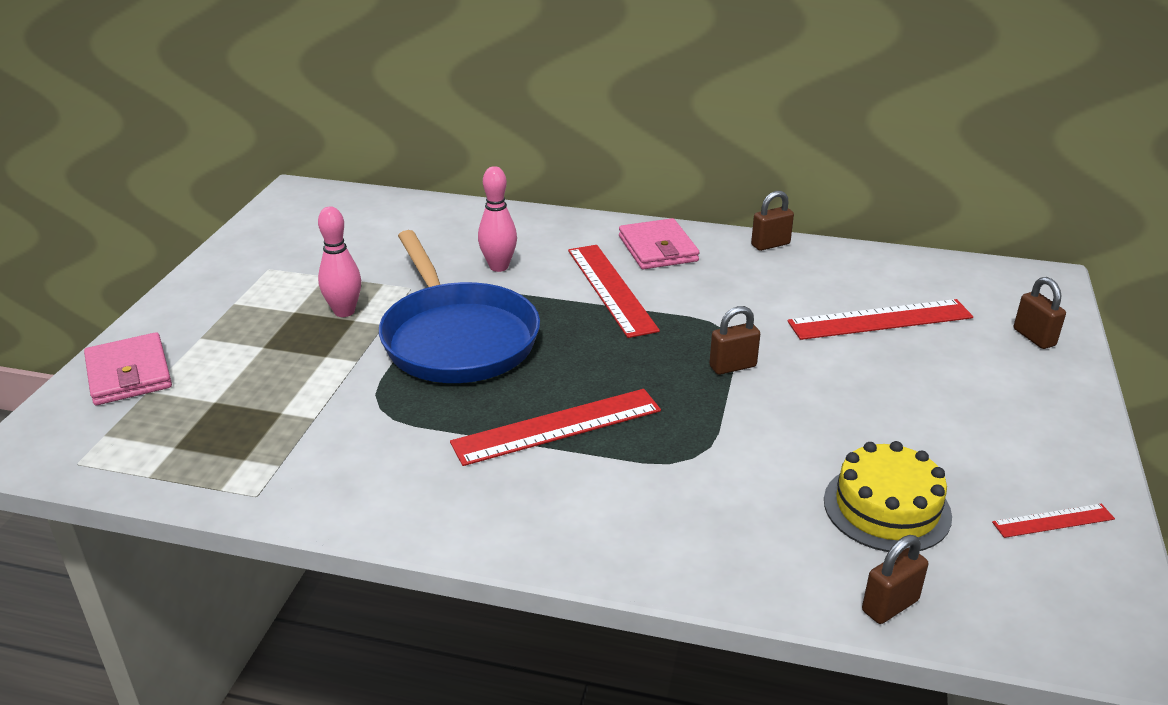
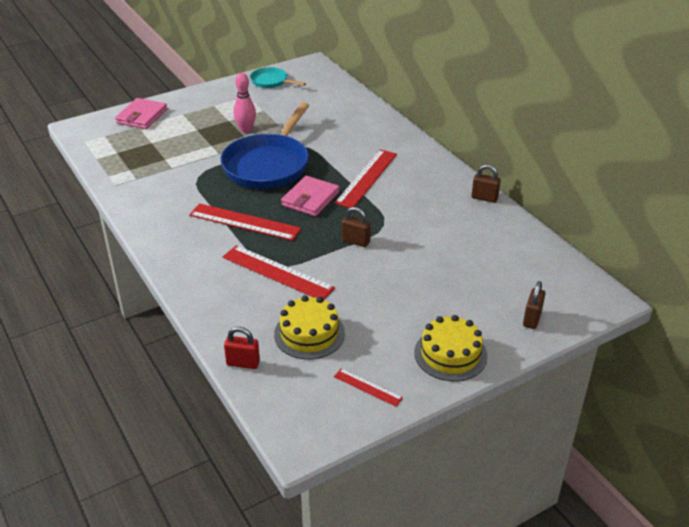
camera: 45 degrees right, 5 degrees up
(273, 236) = (271, 81): none -> turquoise pan
(499, 267) = (337, 142): pink bowling pin -> none
(658, 249) = (423, 171): pink wallet -> pink wallet (310, 199)
(880, 319) = (467, 263): red ruler -> red ruler (277, 272)
(890, 606) = (243, 363): brown padlock -> red padlock
(1045, 423) = (450, 354): none -> yellow cake

